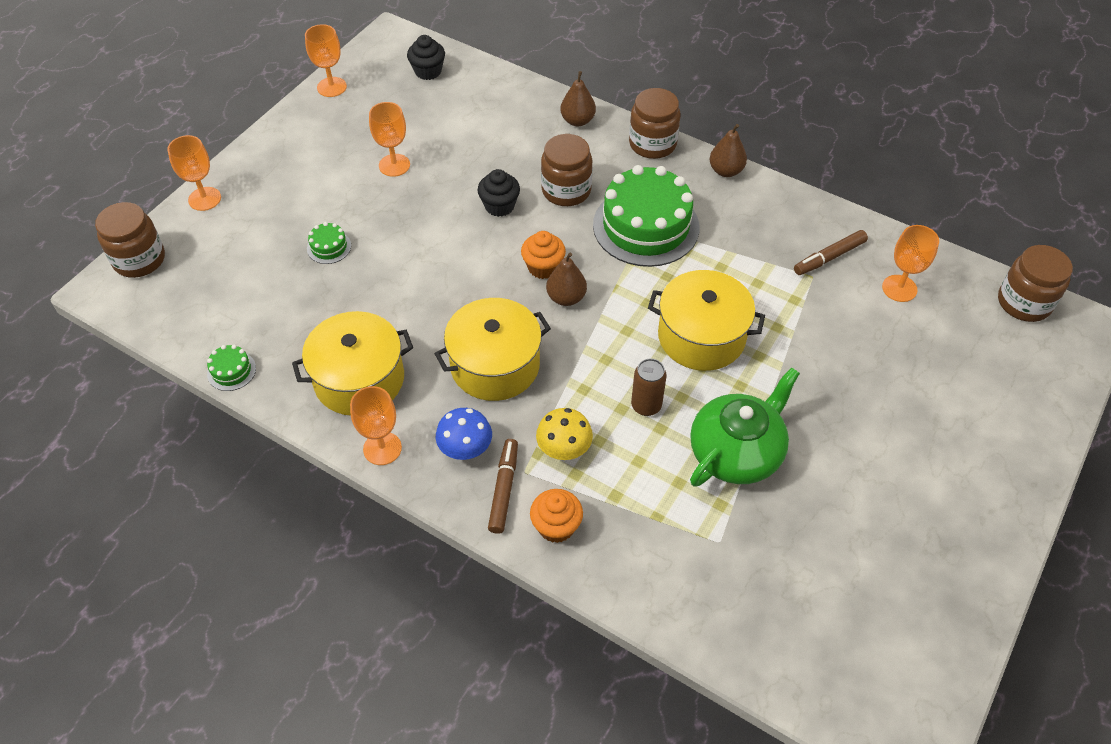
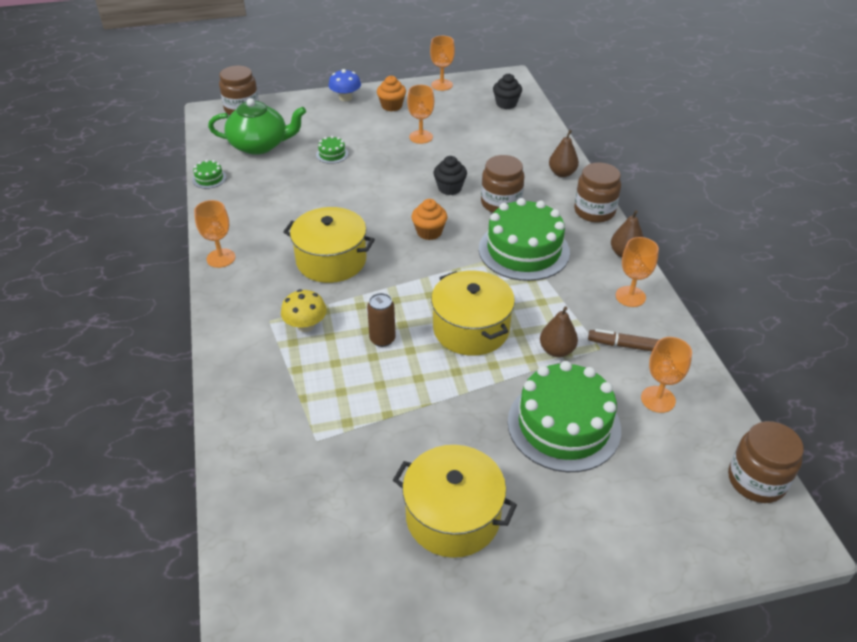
camera: 45 degrees right, 10 degrees down
(204, 199) = (307, 100): orange goblet -> orange goblet (630, 296)
(359, 379) = (257, 220): yellow pot -> yellow pot (453, 516)
(465, 448) = (258, 287): blue mushroom -> blue mushroom (345, 98)
(504, 489) = (247, 320): brown marker -> none
(556, 526) = (244, 358): orange cupcake -> orange cupcake (391, 106)
(566, 298) = (419, 255): brown pear -> brown pear (556, 350)
(736, 452) = (399, 404): green teapot -> green teapot (260, 145)
(868, 364) = (563, 425): none -> green cake

